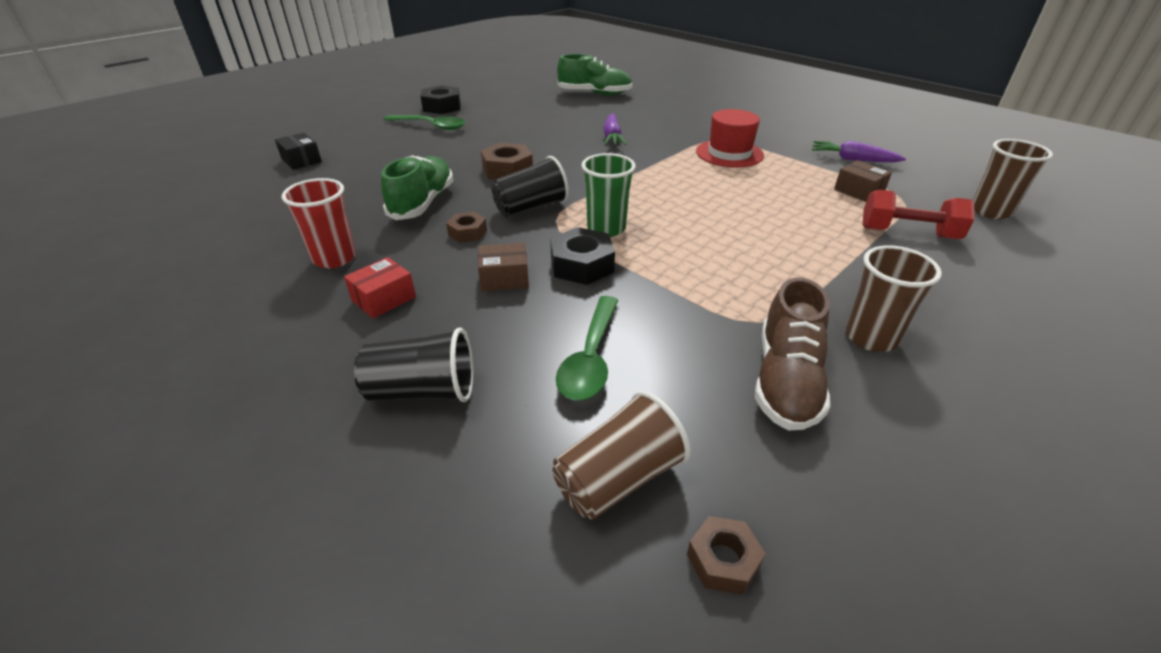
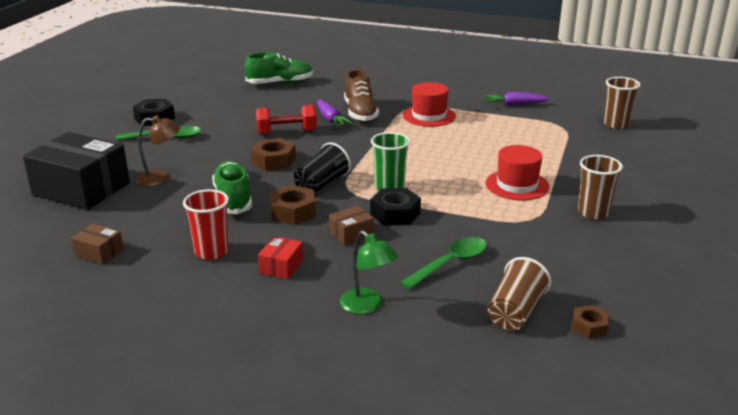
camera: 25 degrees left, 10 degrees down
(301, 160) = (81, 189): black box -> black box, size x2.30
(381, 165) = (160, 178): none -> brown lamp
(423, 391) = (367, 306): black cup -> green lamp
(467, 232) = (293, 212): brown nut -> brown nut, size x1.62
(590, 358) = (450, 263): green spoon -> green spoon turned 120 degrees counterclockwise
(778, 265) = (517, 185): none -> red hat
(786, 380) = (564, 245): brown shoe -> brown shoe (360, 113)
(858, 191) = (532, 127): brown box -> brown box (99, 253)
(908, 233) = (578, 148): red dumbbell -> red dumbbell (287, 132)

